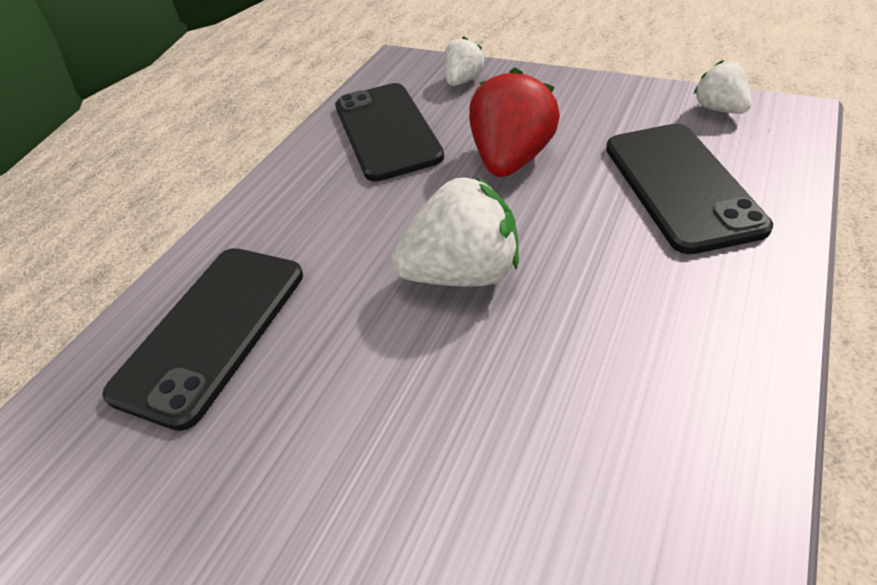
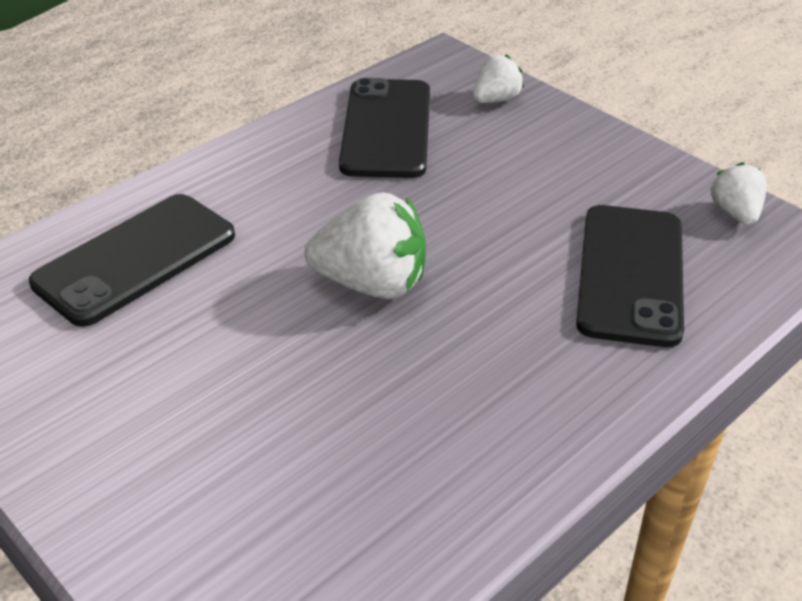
camera: 15 degrees right, 5 degrees down
(511, 159) = (487, 196): red strawberry -> none

